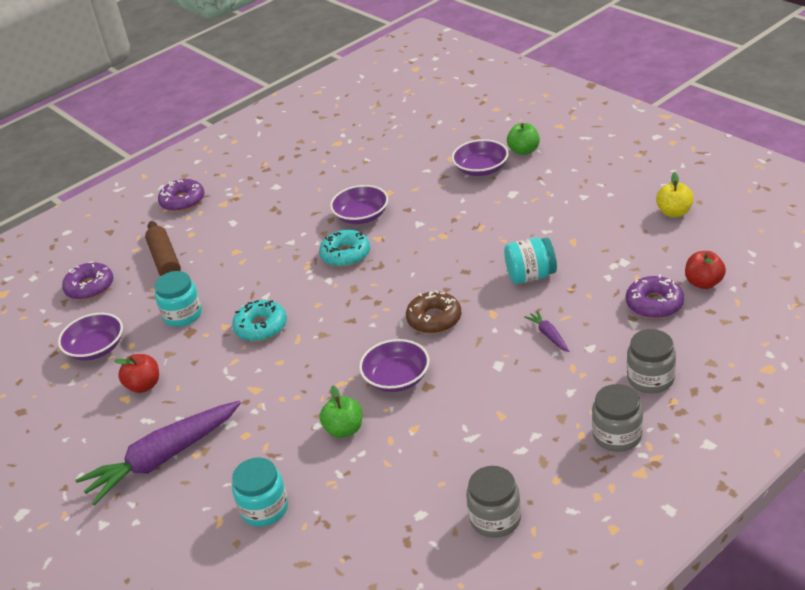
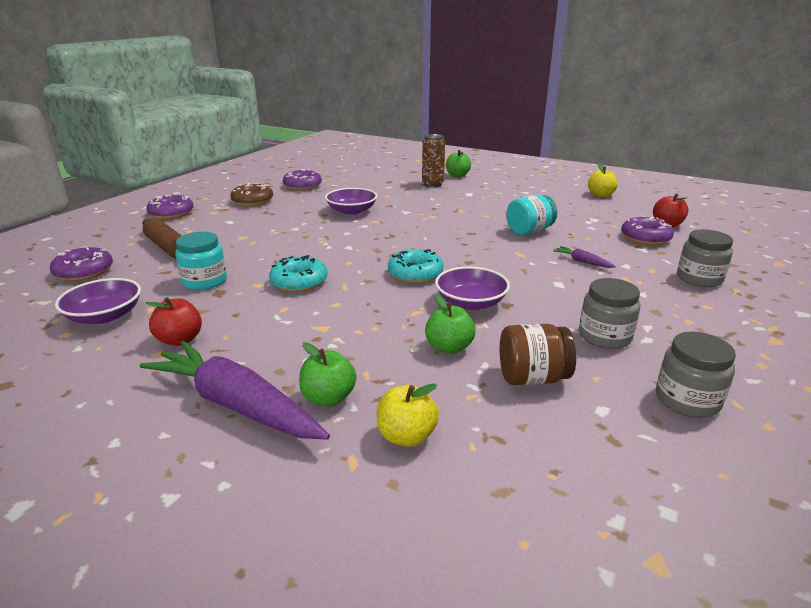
camera: 25 degrees left, 10 degrees down
(163, 458) = (236, 404): purple carrot -> purple carrot turned 90 degrees clockwise
(228, 464) = (328, 398): none -> green apple
(264, 508) = (406, 436): turquoise jar -> yellow apple
(332, 159) = (302, 186): none -> purple donut
(345, 254) = (354, 232): turquoise donut -> turquoise donut (415, 273)
(389, 474) = (532, 378): none -> brown jar
(434, 319) = (470, 261): brown donut -> brown donut (252, 201)
(481, 169) = (432, 184): purple bowl -> brown can
(617, 435) = (720, 317): grey jar -> grey jar (604, 336)

